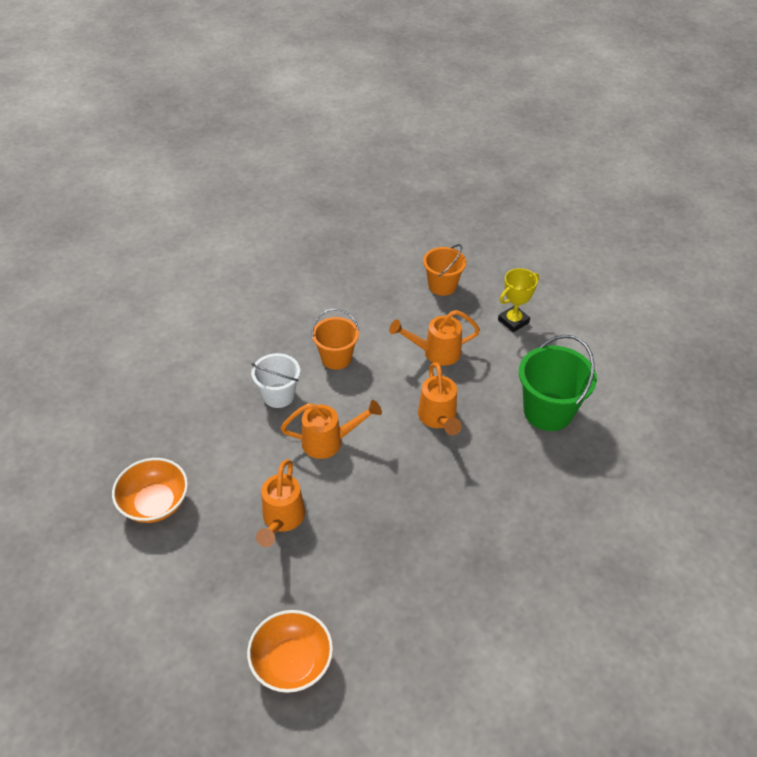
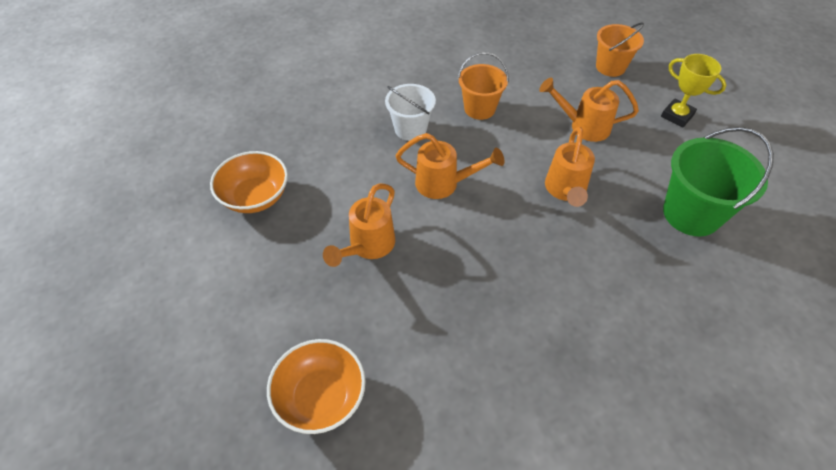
camera: 20 degrees right, 5 degrees up
(513, 321) = (677, 116): yellow trophy -> yellow trophy turned 60 degrees clockwise

